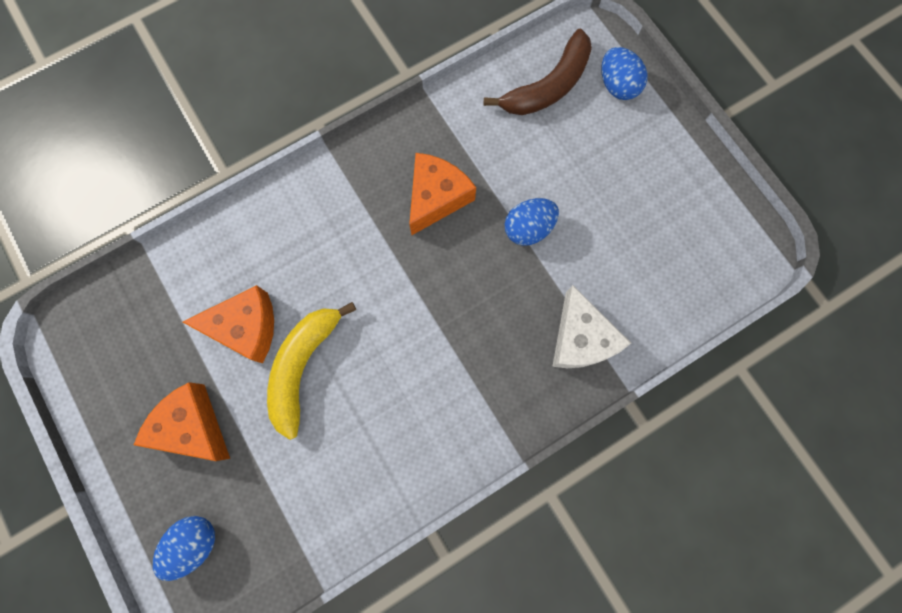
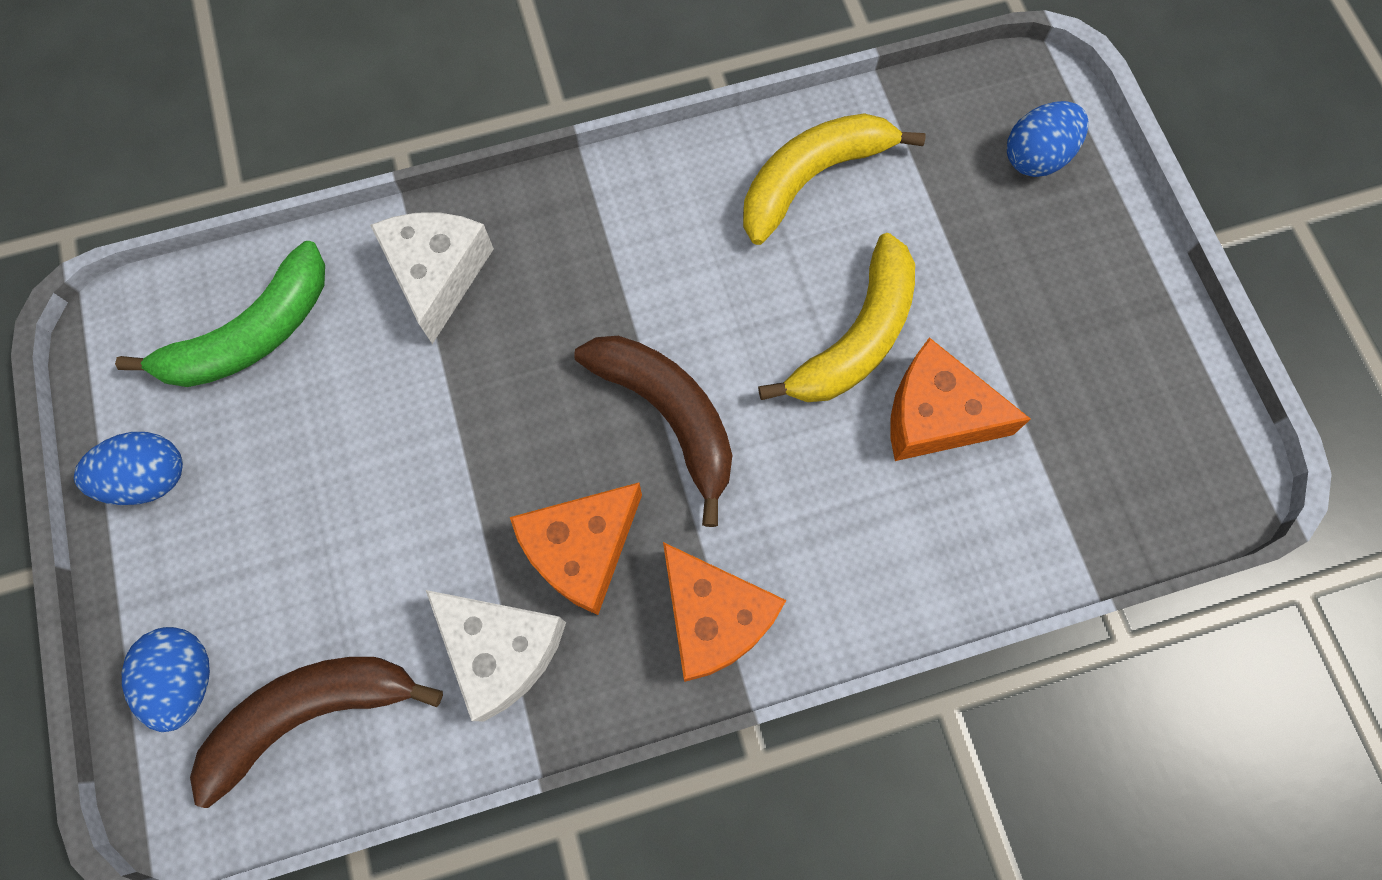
camera: 165 degrees left, 5 degrees down
(193, 426) = (1029, 296): orange cheese -> orange cheese (713, 617)
(354, 478) = (811, 178): none -> yellow banana
(409, 285) = (668, 415): none -> brown banana
(463, 138) = (501, 650): none -> white cheese
(528, 228) = (450, 456): blue egg -> blue egg (150, 478)
(675, 270) = (253, 334): none -> green banana

